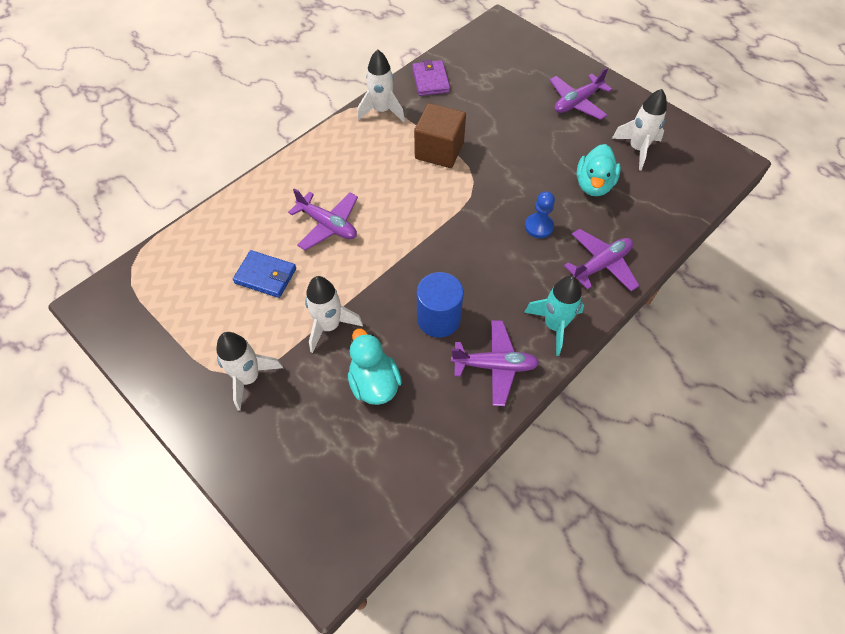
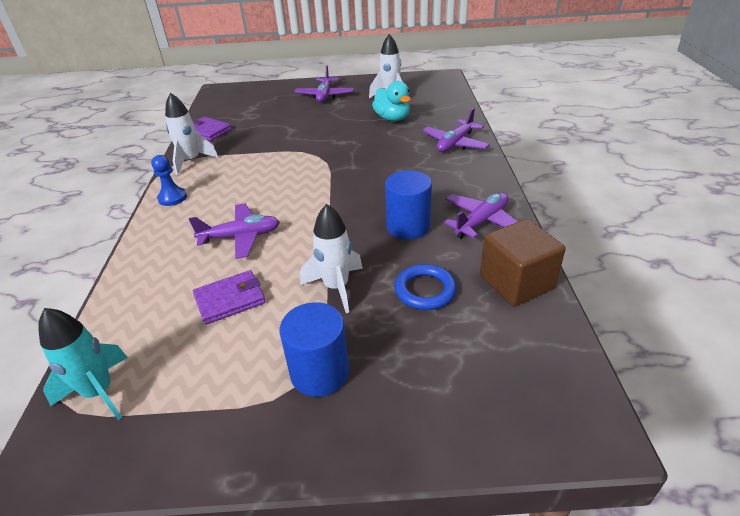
camera: 45 degrees left, 20 degrees down
(249, 378) = (319, 372): white rocket -> blue cylinder
(265, 276) = (230, 299): blue wallet -> purple wallet
(374, 383) = (425, 290): turquoise duck -> blue ring
(439, 150) = (268, 156): brown cube -> brown cube (516, 282)
(539, 226) = (393, 150): blue pawn -> blue pawn (172, 198)
(554, 326) = (479, 181): turquoise rocket -> turquoise rocket (99, 392)
(601, 265) = (455, 143): purple plane -> purple plane turned 150 degrees counterclockwise

